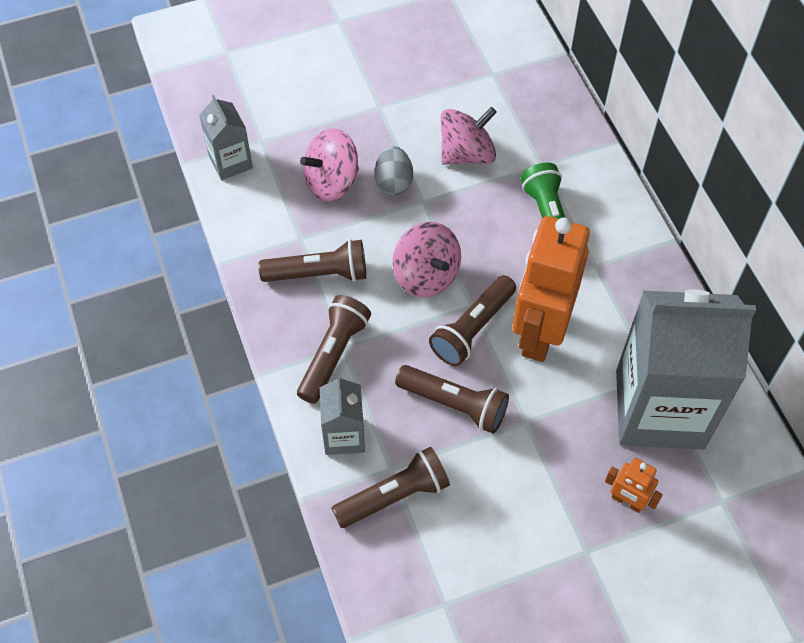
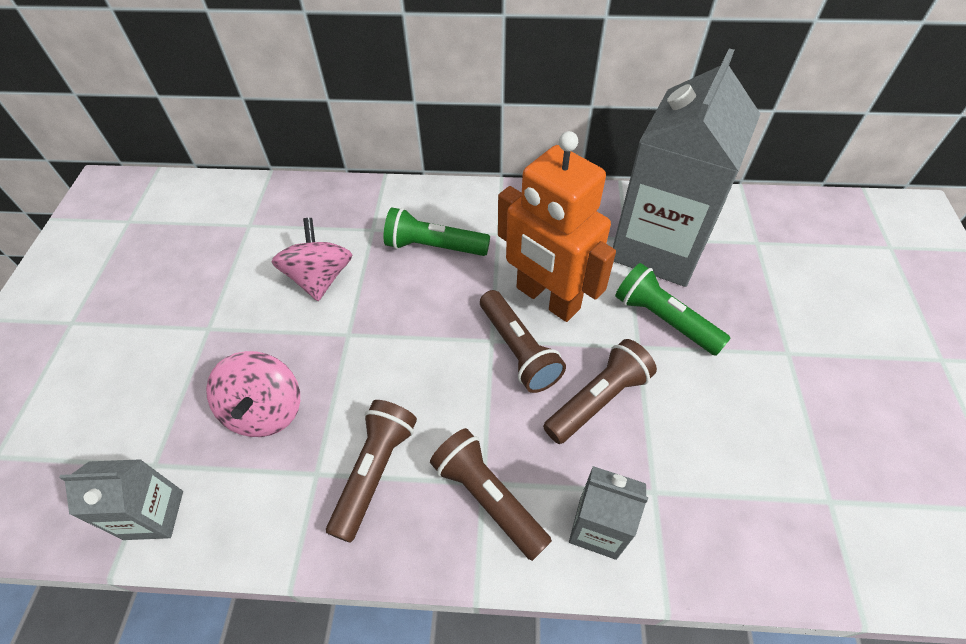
camera: 65 degrees left, 5 degrees down
(393, 182) = (308, 351): grey egg -> none
(394, 496) = (690, 502): brown flashlight -> none
(426, 275) = (436, 366): pink spinning top -> none
(568, 435) = (663, 319): none -> green flashlight
(627, 501) = (743, 304): orange robot -> none

